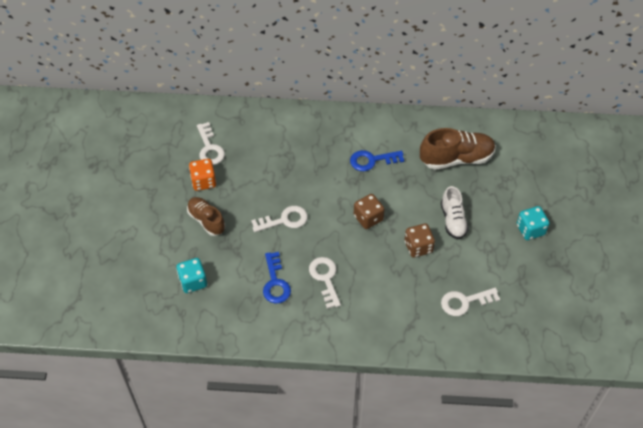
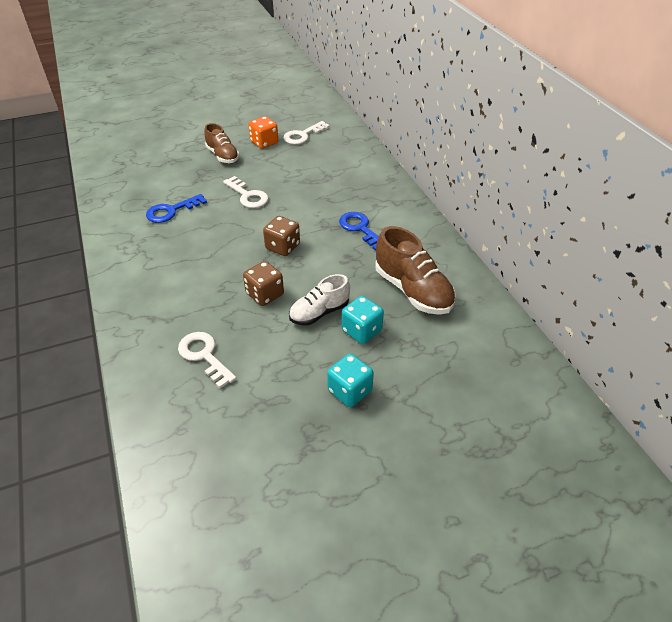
camera: 65 degrees right, 10 degrees down
(193, 281) = (153, 167): turquoise dice -> turquoise dice (361, 330)
(206, 220) = (223, 156): brown shoe -> brown shoe turned 120 degrees clockwise
(325, 278) = (190, 240): white key -> none

